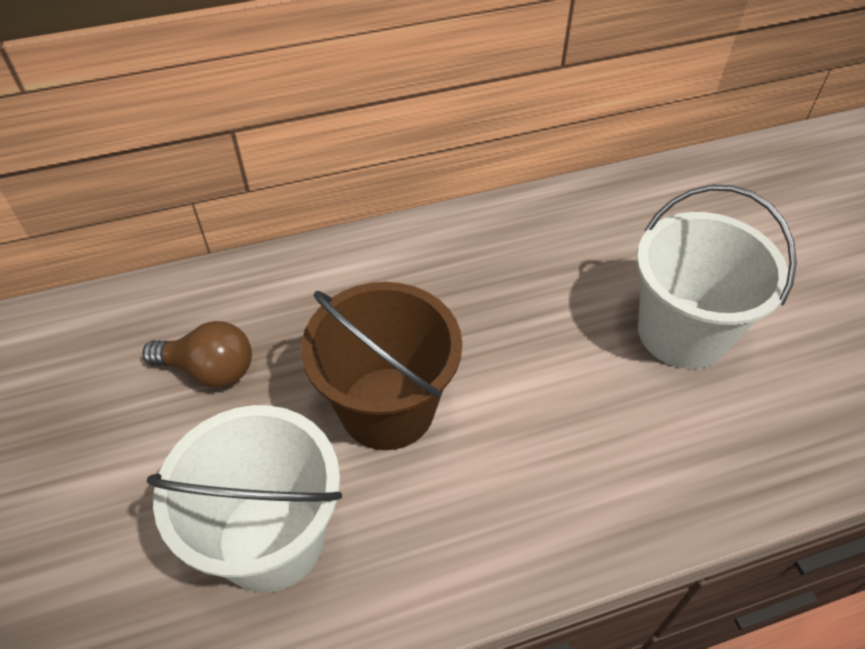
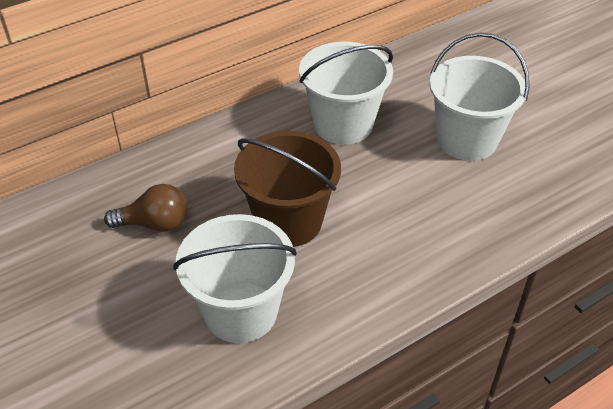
camera: 15 degrees left, 5 degrees down
(511, 273) = (343, 124): none -> white bucket

